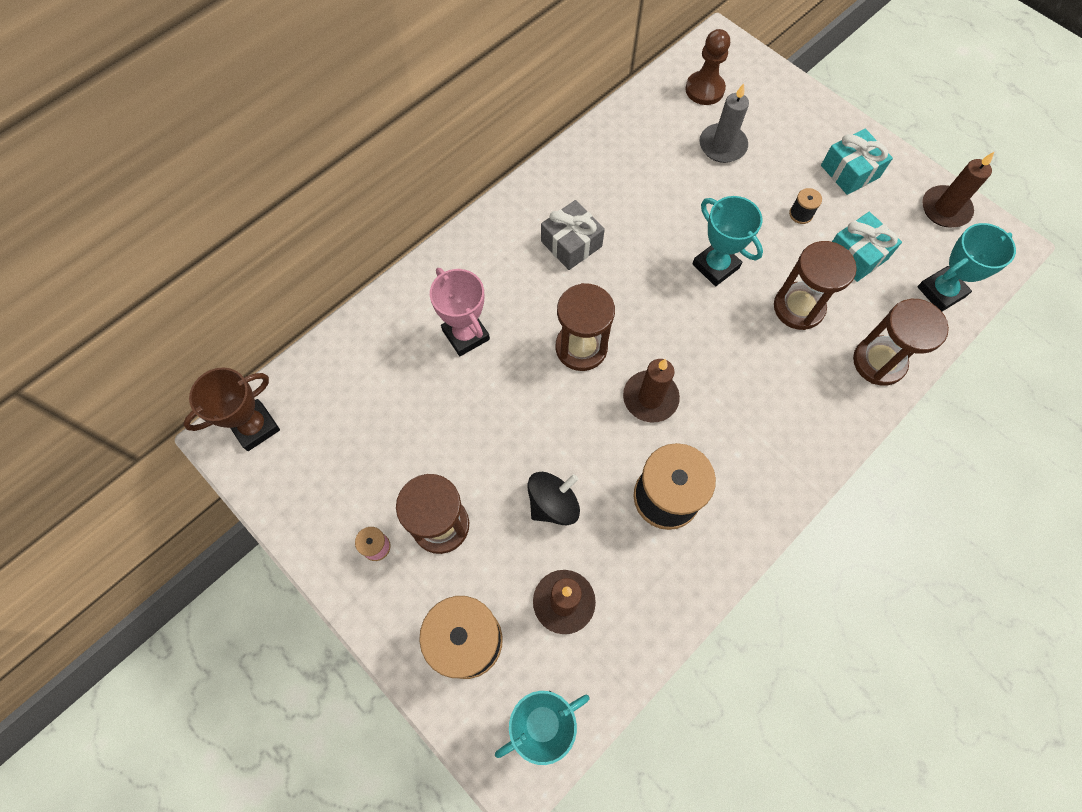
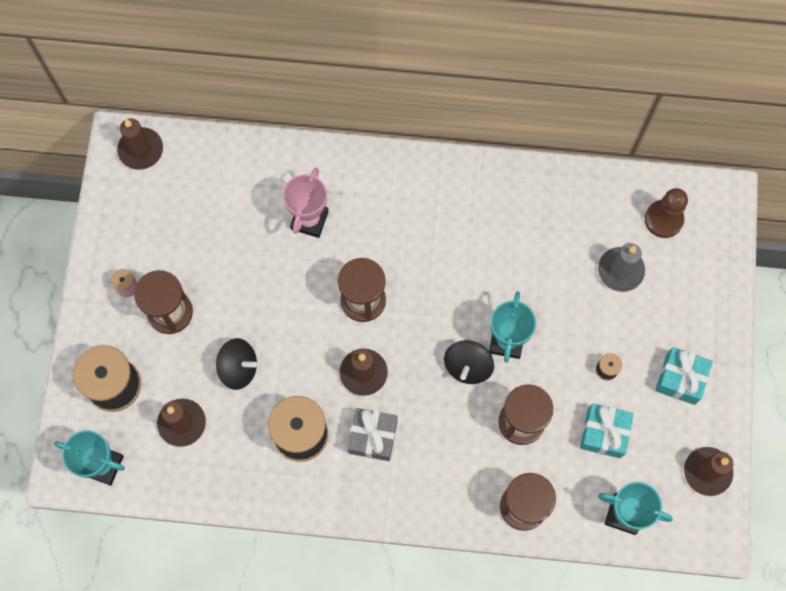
camera: 50 degrees right, 5 degrees up
(255, 427) = (141, 150): brown trophy -> brown candle
(571, 244) = (439, 231): grey gift -> grey gift (373, 437)
(714, 311) = (467, 366): none -> black spinning top

